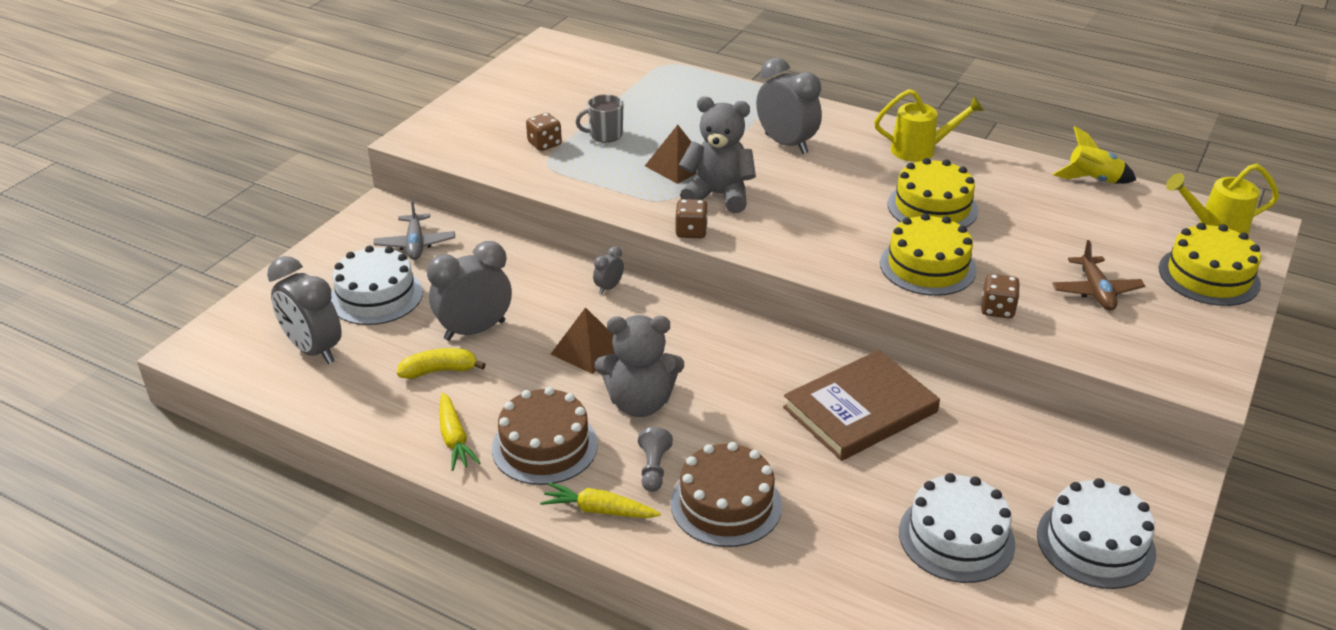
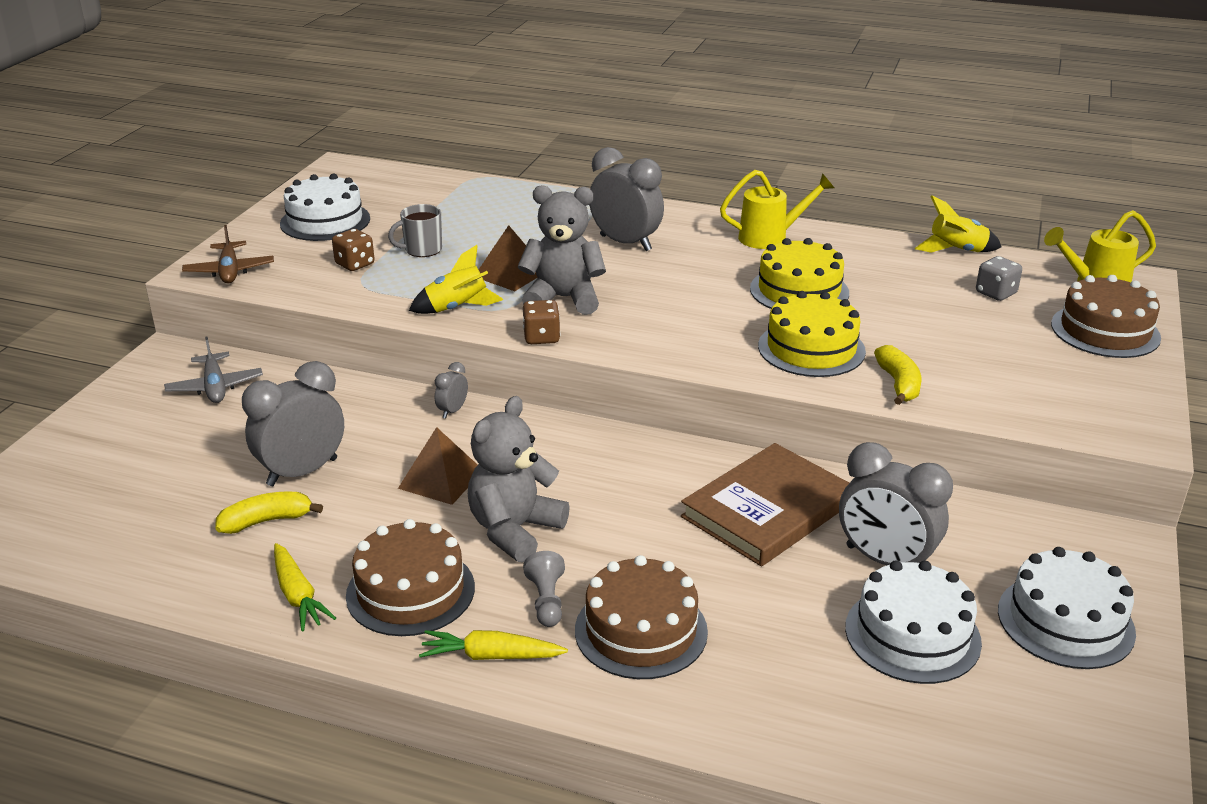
camera: 10 degrees left, 5 degrees down
(314, 350) = (106, 514): grey clock -> grey clock (885, 560)
(376, 296) = (176, 447): white cake -> white cake (325, 221)
(624, 196) = (457, 308): none -> yellow rocket
(640, 403) = (514, 530): grey teddy bear -> grey teddy bear turned 135 degrees clockwise
(997, 309) = (898, 384): brown dice -> yellow banana
(1096, 291) = (995, 356): brown plane -> brown plane (229, 271)
(1116, 227) = (995, 293): none -> grey dice
(1208, 276) = (1105, 331): yellow cake -> brown cake

